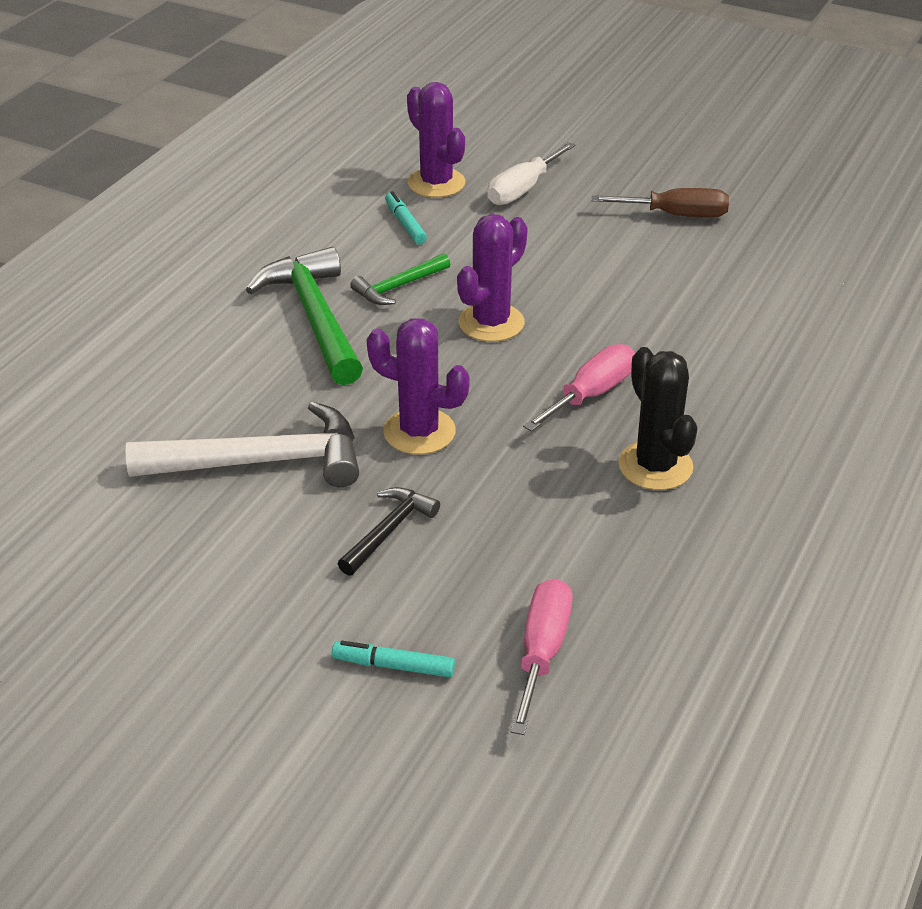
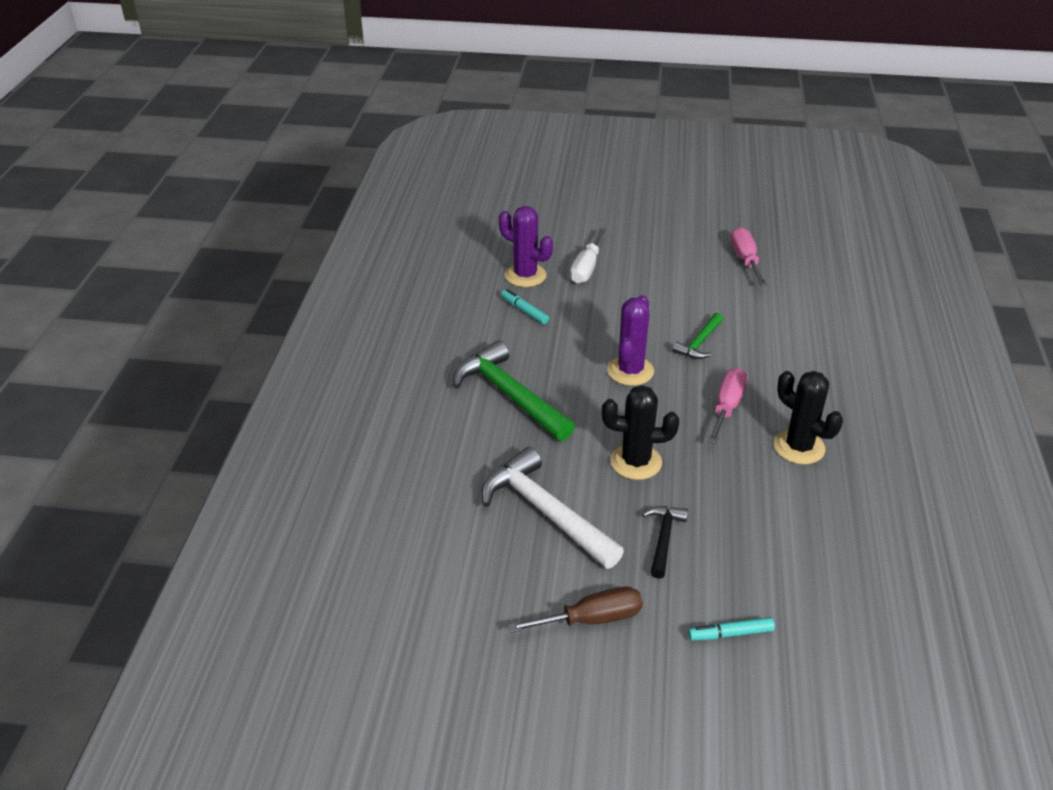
camera: 20 degrees left, 0 degrees up
(262, 462) = (545, 512): white hammer -> white hammer turned 105 degrees counterclockwise
(398, 287) = (551, 359): green hammer -> green hammer (699, 343)
(419, 432) = (636, 462): purple cactus -> black cactus
(542, 652) = (815, 595): pink screwdriver -> pink screwdriver (745, 259)
(676, 215) = (697, 266): brown screwdriver -> brown screwdriver (592, 619)

